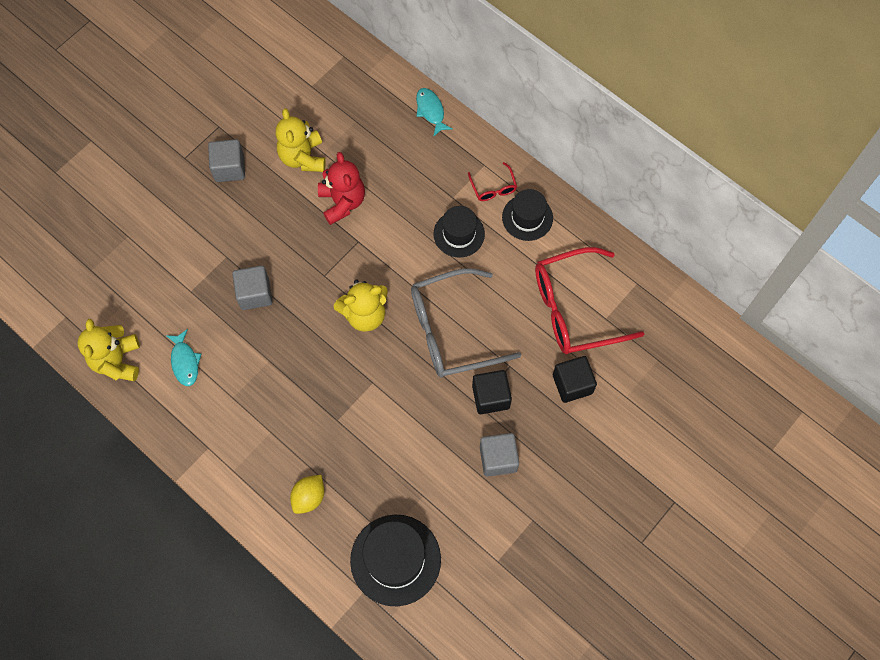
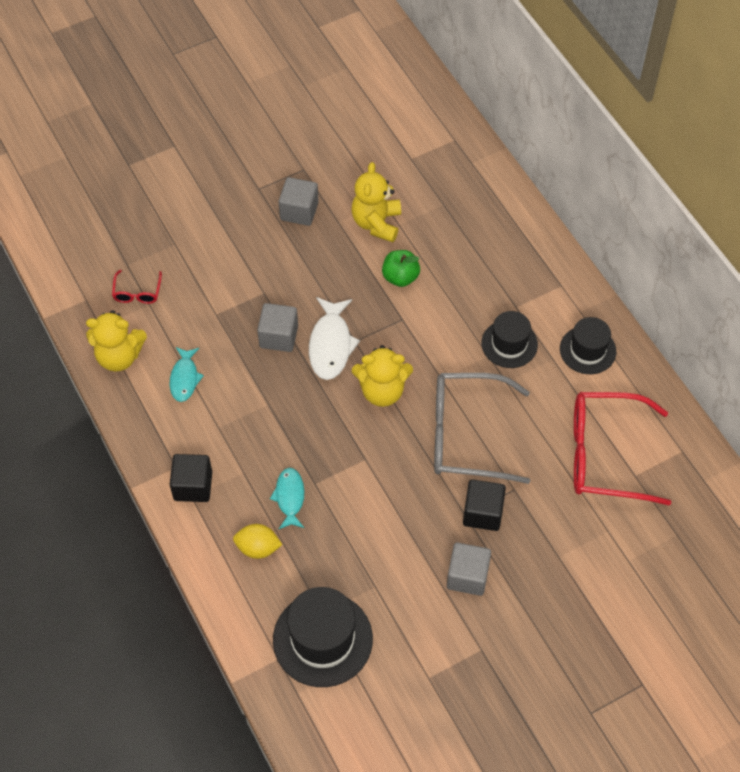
camera: 20 degrees right, 10 degrees down
(117, 361) = (119, 356): yellow teddy bear -> yellow teddy bear turned 105 degrees counterclockwise
(304, 286) = (331, 345): none -> white fish
(309, 497) = (258, 548): yellow lemon -> yellow lemon turned 45 degrees clockwise
(342, 202) = (400, 277): red teddy bear -> green apple
(431, 111) = (524, 217): turquoise fish -> turquoise fish (289, 497)
(493, 187) = (562, 310): red glasses -> red glasses (137, 292)
(572, 384) = (574, 529): black cube -> black cube (193, 486)

